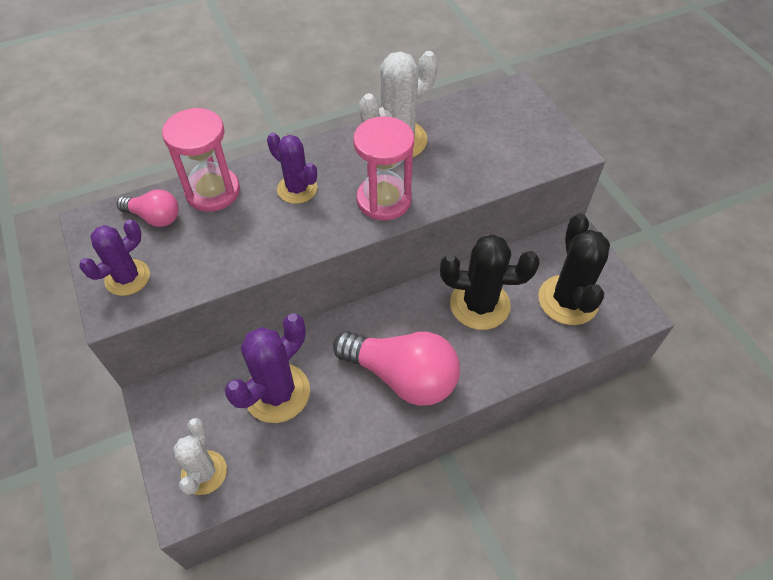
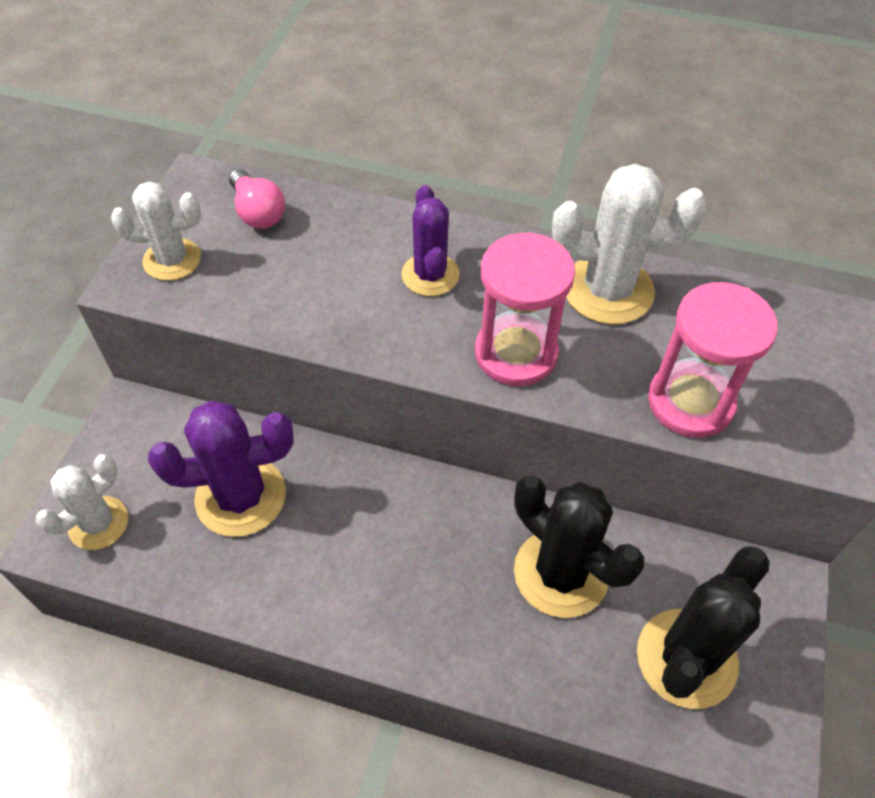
camera: 40 degrees right, 0 degrees up
(127, 278) = (172, 260): purple cactus -> white cactus
(213, 191) = (340, 220): pink hourglass -> pink hourglass (690, 402)
(402, 376) = (384, 585): pink light bulb -> none

